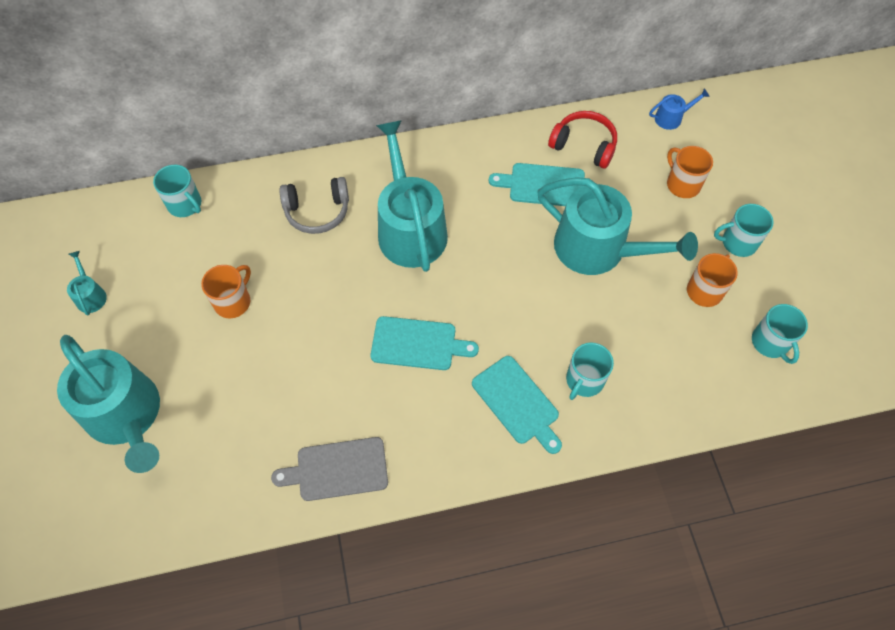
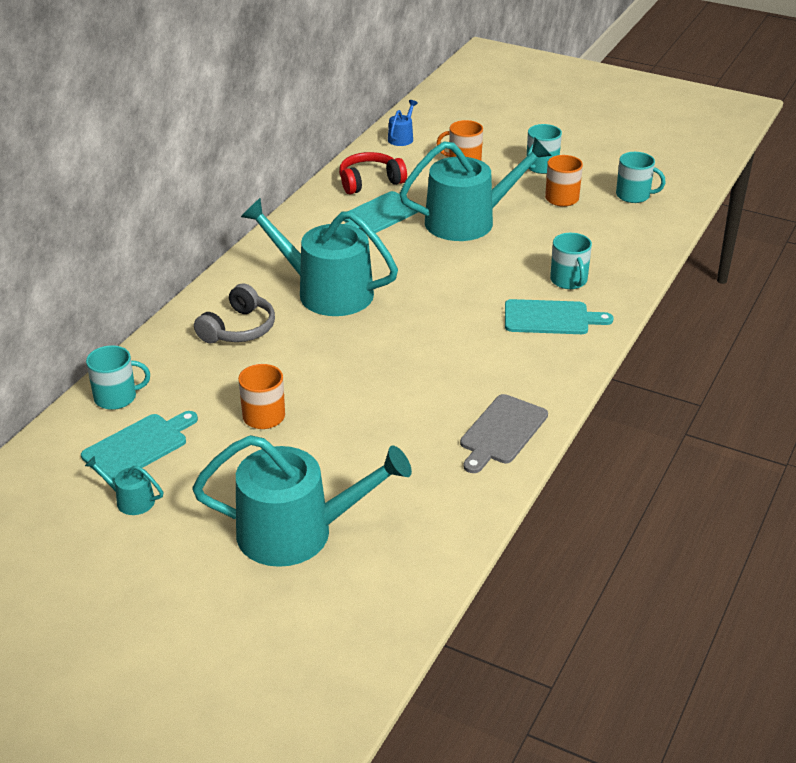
camera: 50 degrees left, 25 degrees down
(418, 344) = (439, 339): turquoise cutting board -> turquoise cutting board (138, 446)

